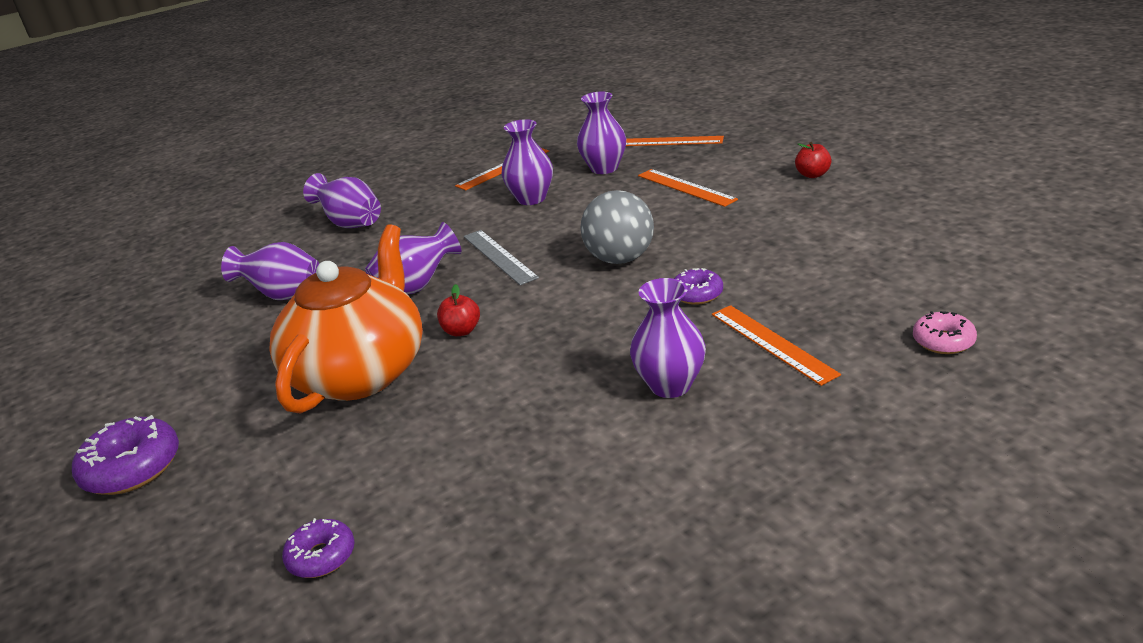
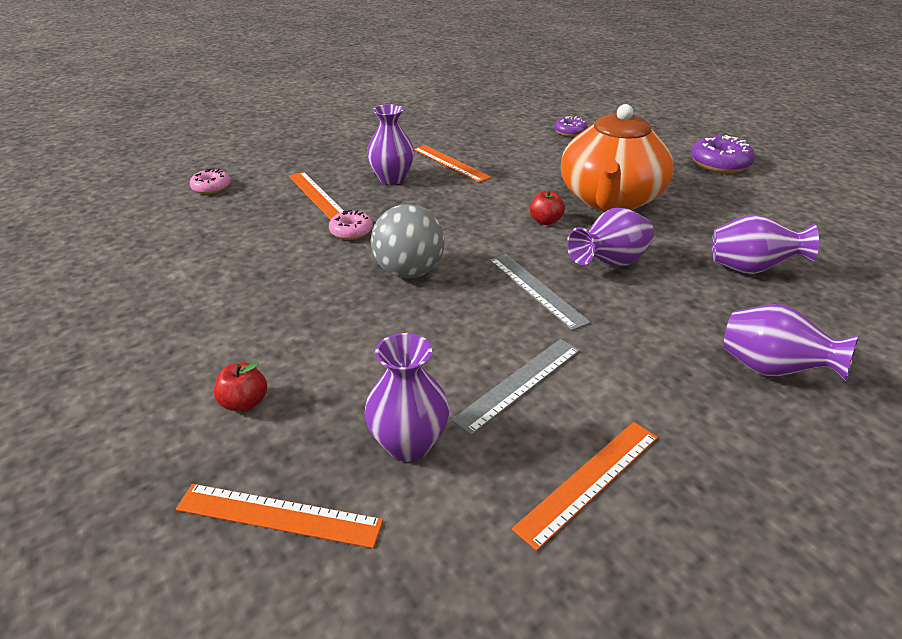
camera: 175 degrees right, 5 degrees up
(531, 198) = (519, 383): purple vase -> grey ruler
(686, 187) = (303, 372): orange ruler -> orange ruler (450, 163)
(697, 294) = (351, 231): purple donut -> pink donut
(812, 175) = (133, 370): red apple -> red apple (244, 403)

